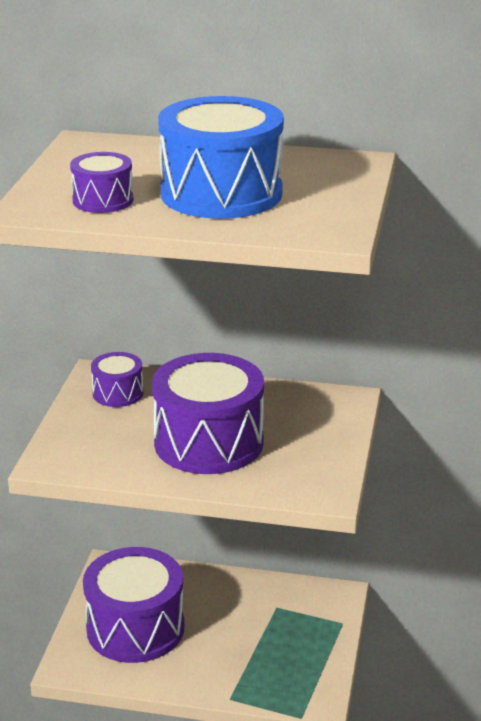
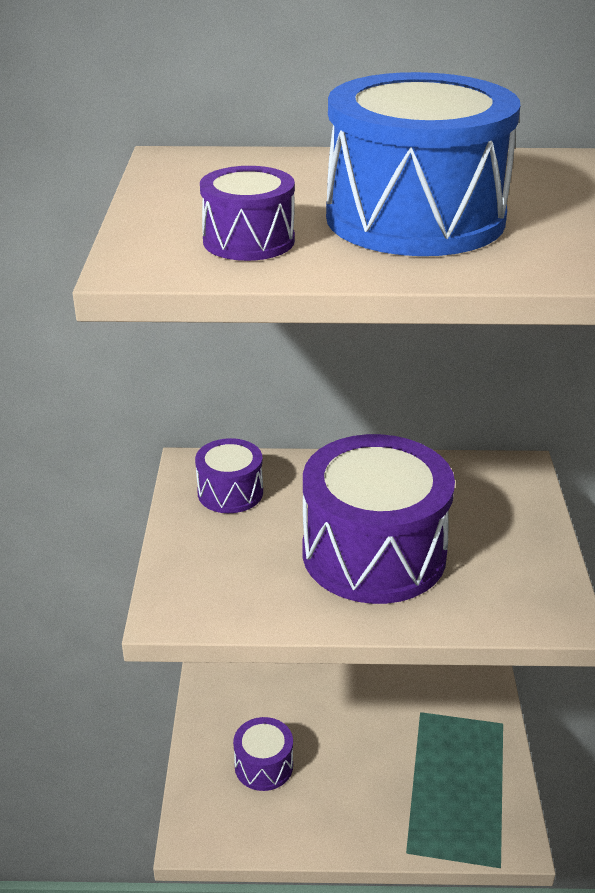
camera: 10 degrees left, 5 degrees up
(135, 628) = (263, 766): purple drum -> purple drum, size x0.49

